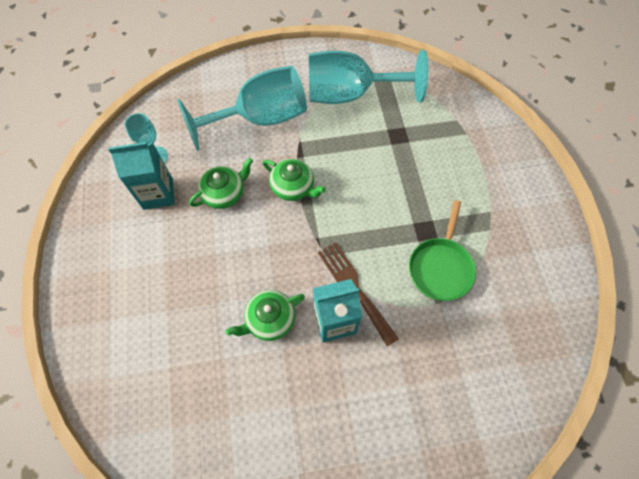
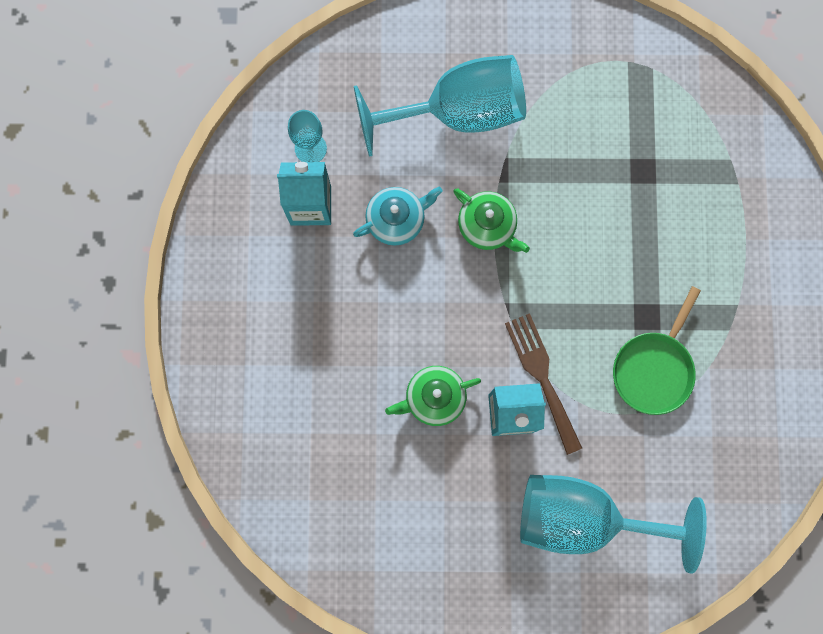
camera: 10 degrees right, 15 degrees up
(224, 193) = (396, 219): green teapot -> turquoise teapot
(350, 94) = (589, 92): turquoise goblet -> turquoise goblet (583, 517)

